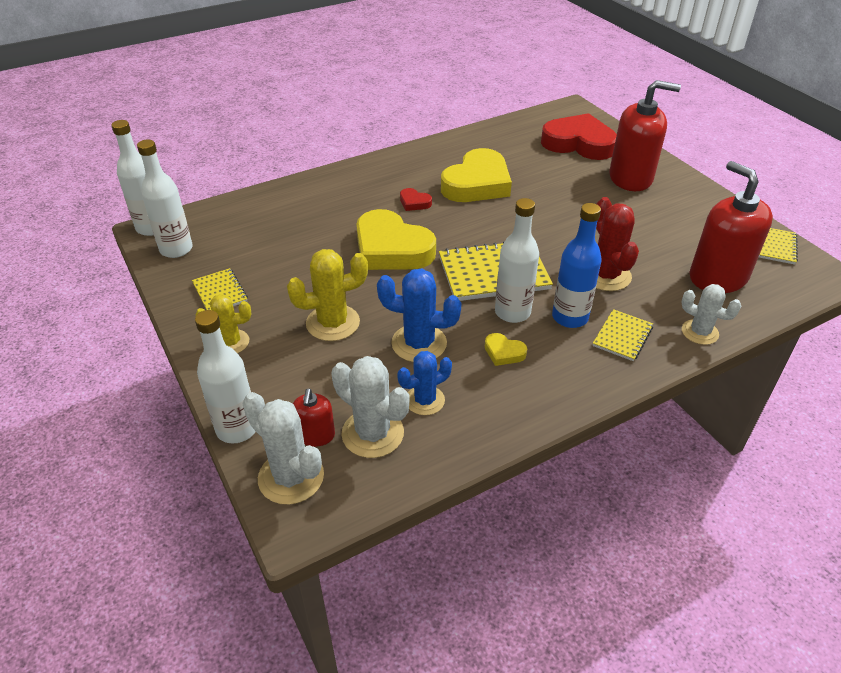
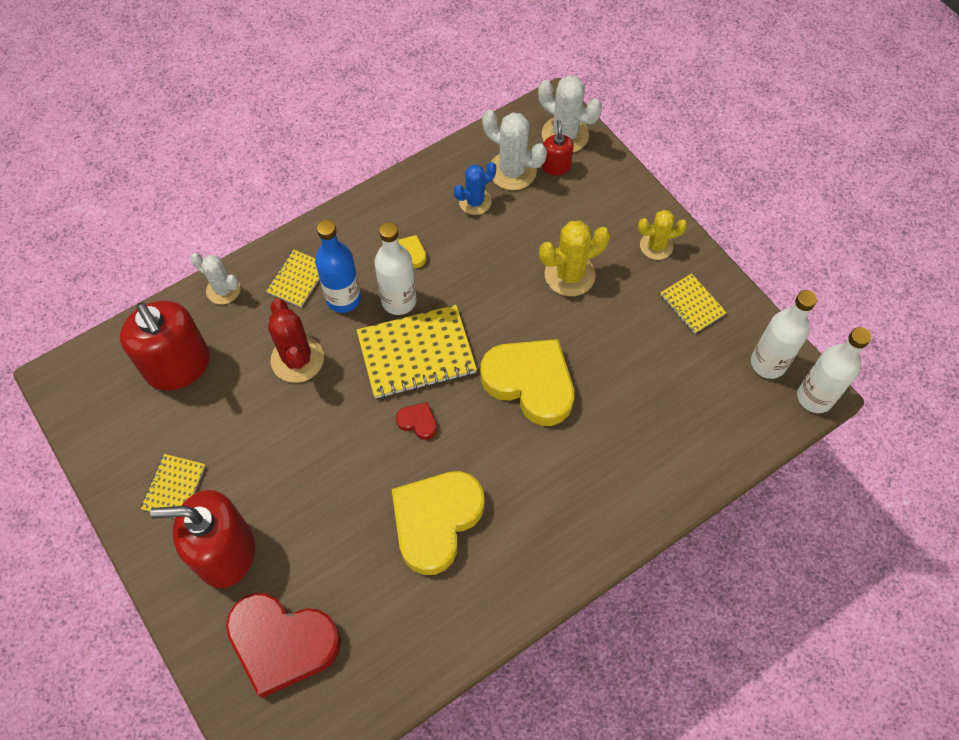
camera: 175 degrees right, 20 degrees up
(237, 428) = (618, 167): white bottle -> none
(414, 202) = (515, 472): red heart -> red heart (418, 422)
(419, 343) = (486, 257): blue cactus -> none
(775, 246) = (93, 422): yellow notebook -> yellow notebook (174, 487)

